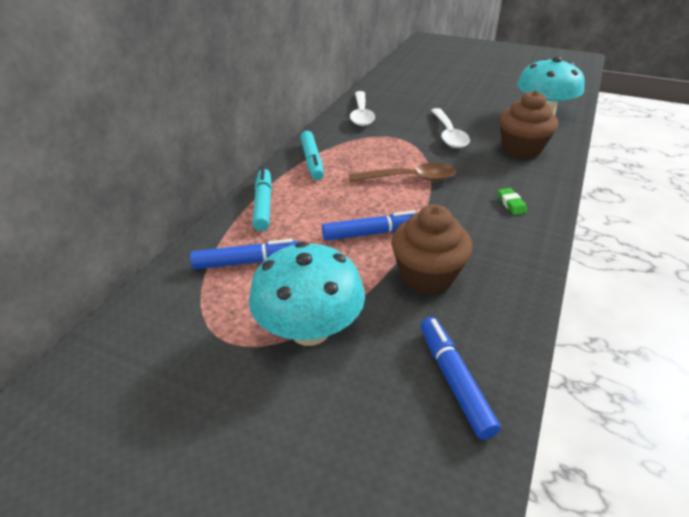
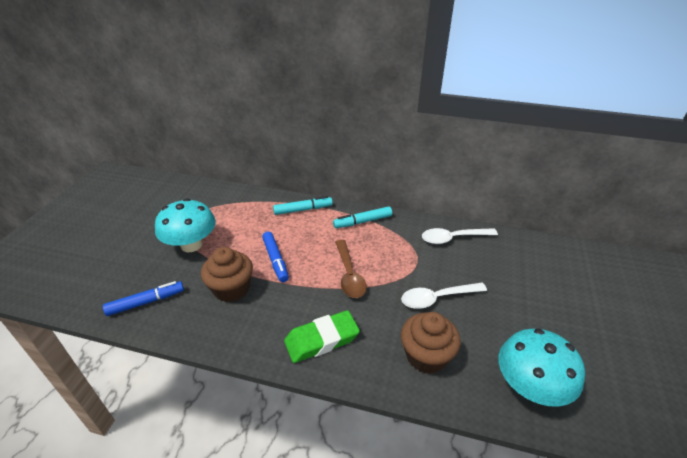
camera: 80 degrees right, 0 degrees up
(247, 262) = (247, 214): blue marker -> none
(511, 204) = (321, 340): green eraser -> green eraser, size x2.30

